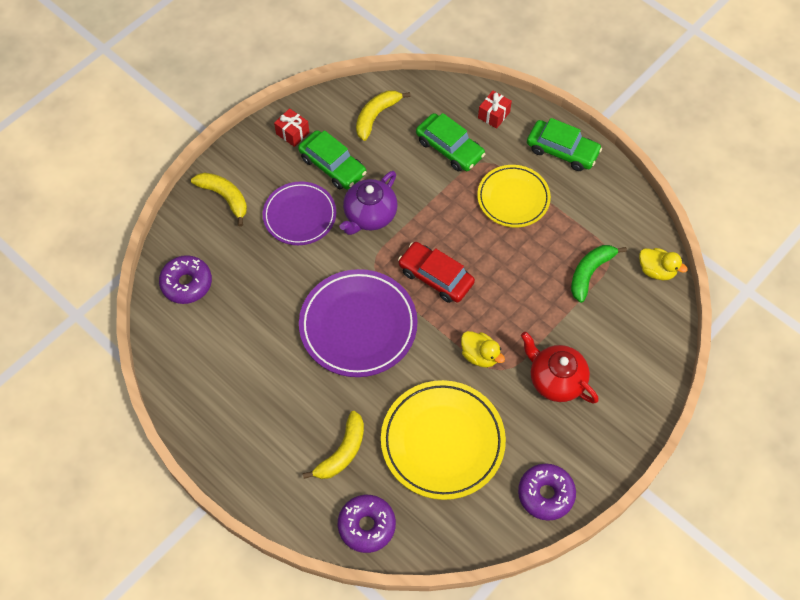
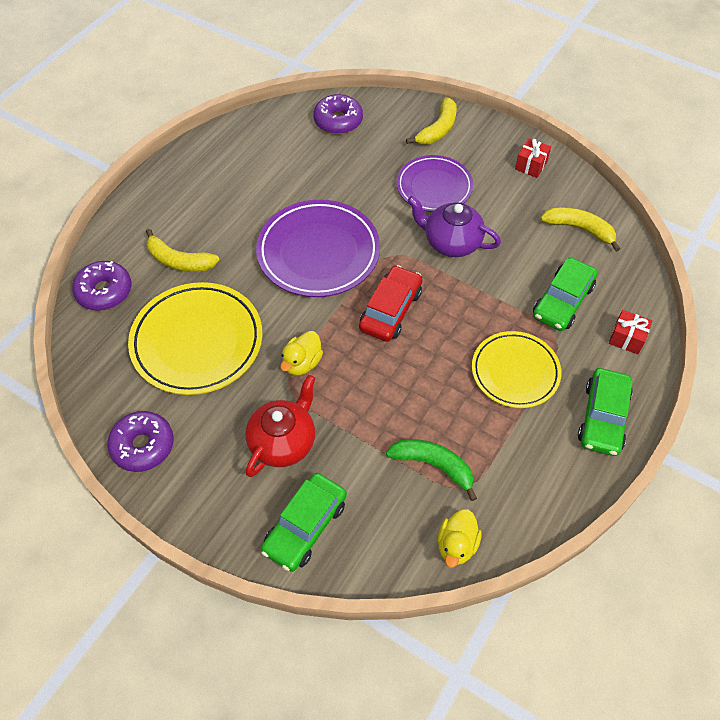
camera: 80 degrees right, 5 degrees down
(332, 166) = (502, 203): green car -> green car (305, 526)

